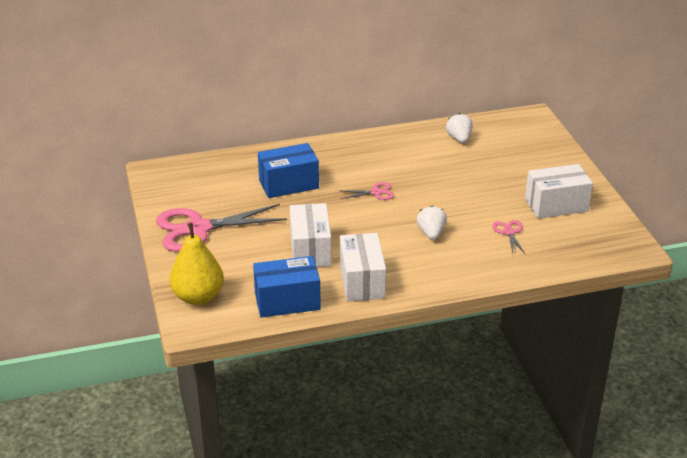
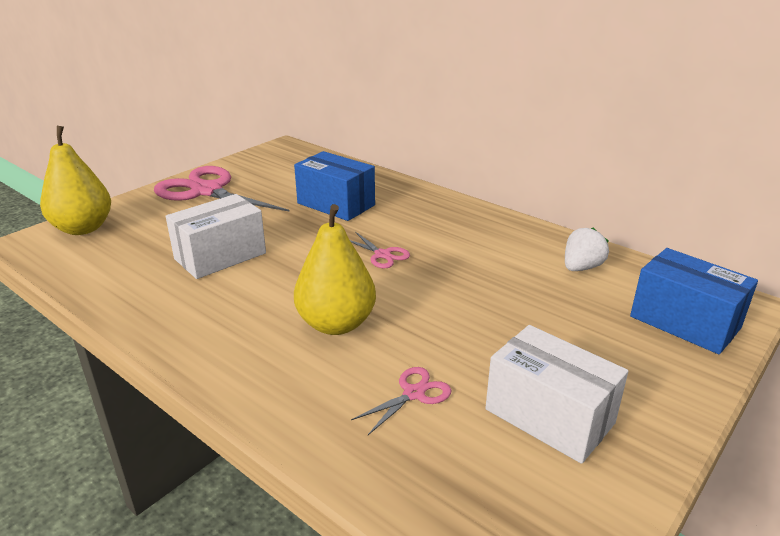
camera: 55 degrees right, 5 degrees down
(287, 301) = (102, 277): blue box -> blue box (684, 322)
(362, 281) = (179, 311): white box -> none
(431, 233) = (336, 324): white strawberry -> yellow pear

